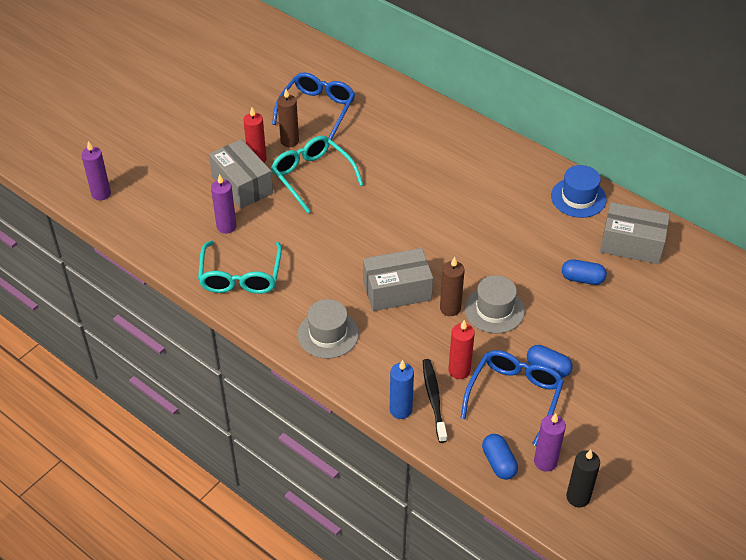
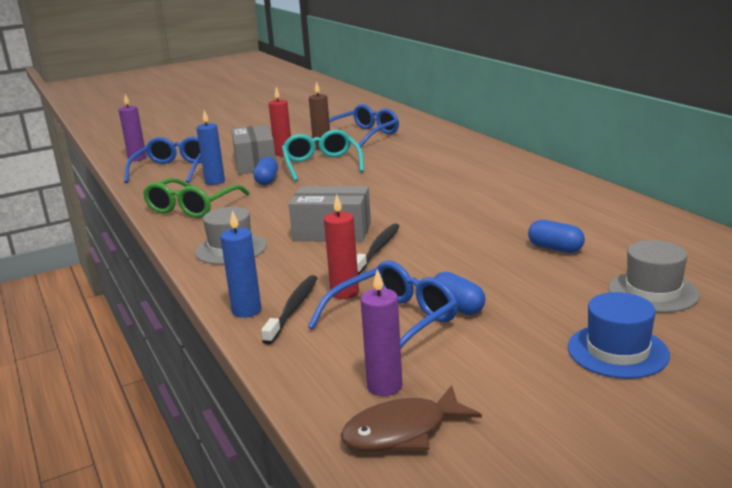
camera: 25 degrees right, 25 degrees down
(162, 210) = (173, 169): none -> blue glasses
(226, 226) = (215, 181): purple candle -> blue candle
(240, 276) = (192, 207): turquoise glasses -> green glasses
(450, 308) = (378, 249): brown candle -> black toothbrush
(494, 310) = (428, 256): grey hat -> grey hat (653, 292)
(499, 463) = (320, 375): blue capsule -> blue capsule (267, 180)
(578, 198) = (590, 198): blue hat -> blue hat (617, 351)
(578, 497) = (402, 431): black candle -> brown fish
(631, 244) = (637, 232): grey box -> none

